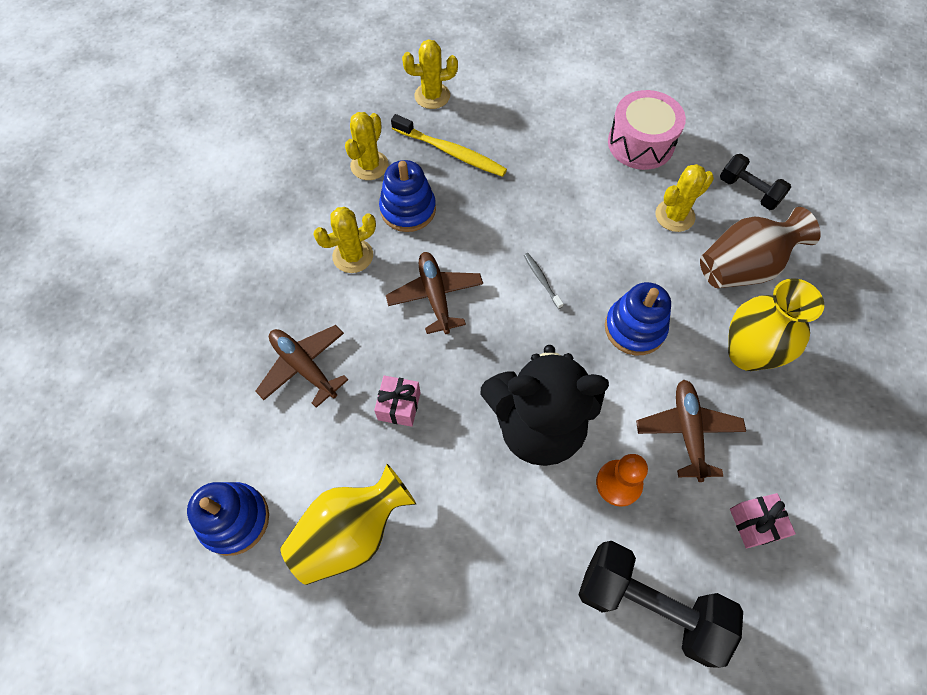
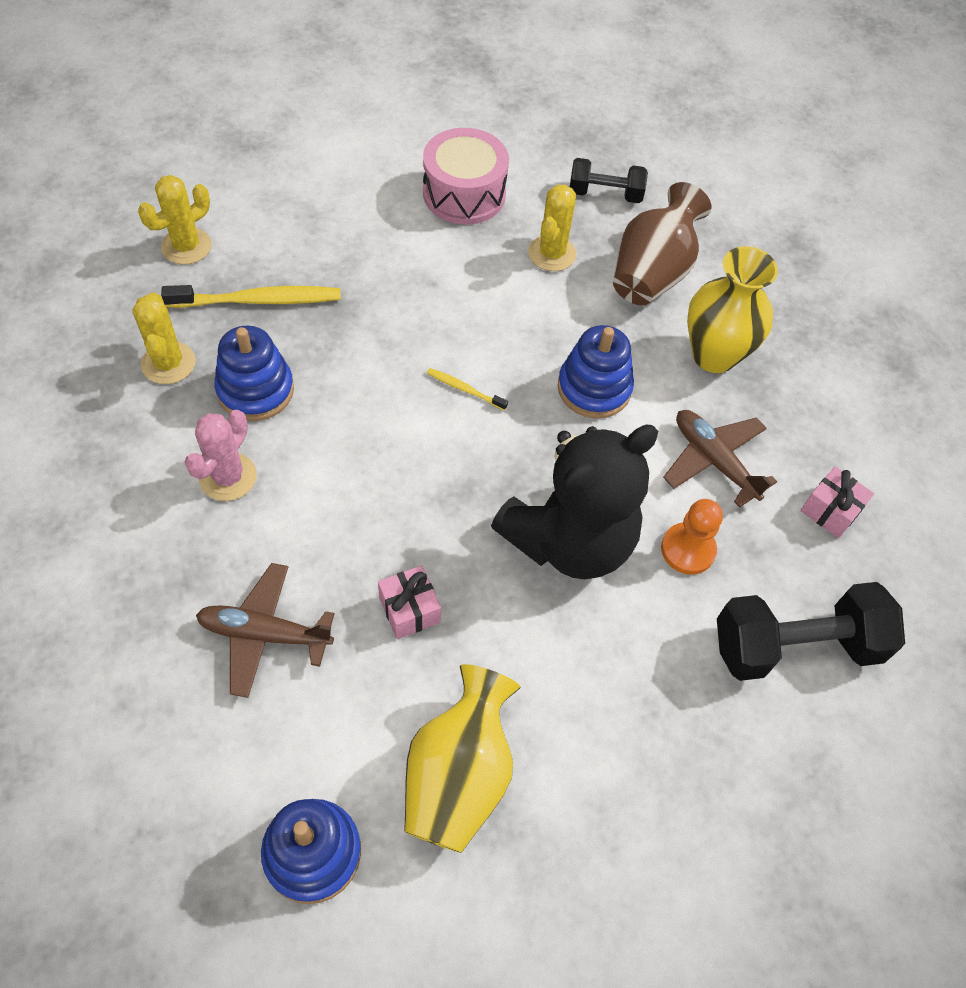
camera: 40 degrees left, 5 degrees down
(353, 256) = (228, 477): yellow cactus -> pink cactus
(435, 296) = (361, 469): brown plane -> none
(541, 280) = (464, 389): grey toothbrush -> yellow toothbrush

